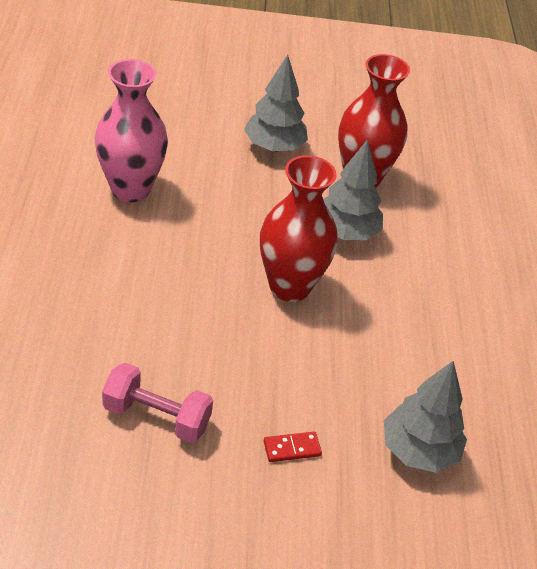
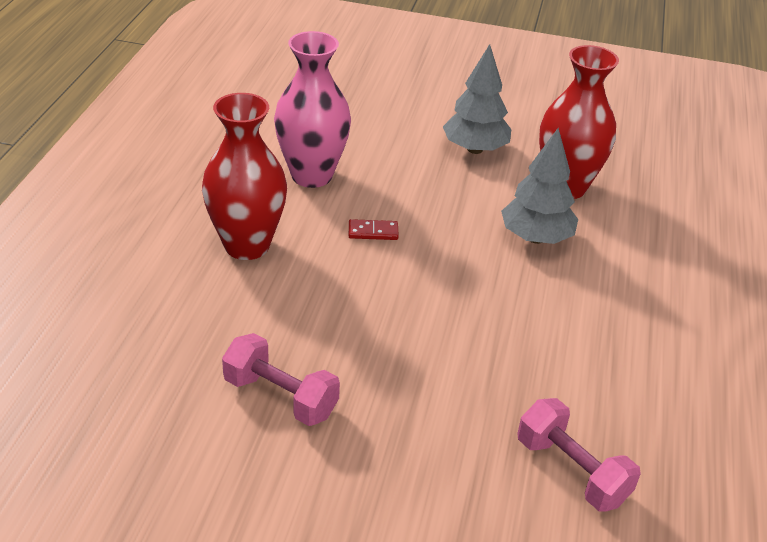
camera: 15 degrees right, 5 degrees down
(290, 286) = (460, 284): red vase -> red vase (247, 245)
(292, 448) = (423, 449): red domino -> red domino (373, 232)
(418, 451) = (571, 471): grey tree -> pink dumbbell

